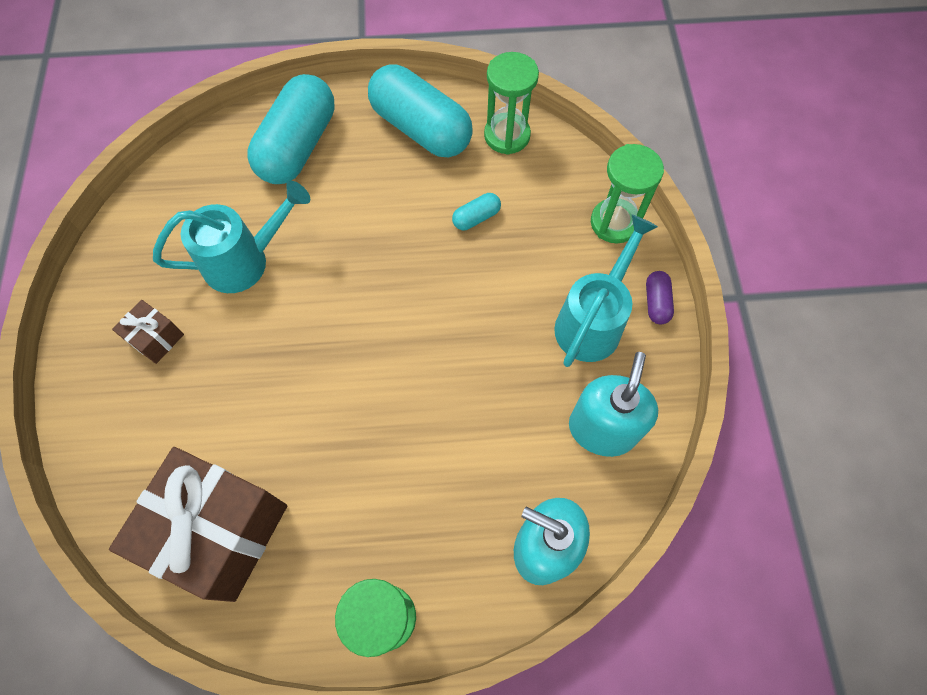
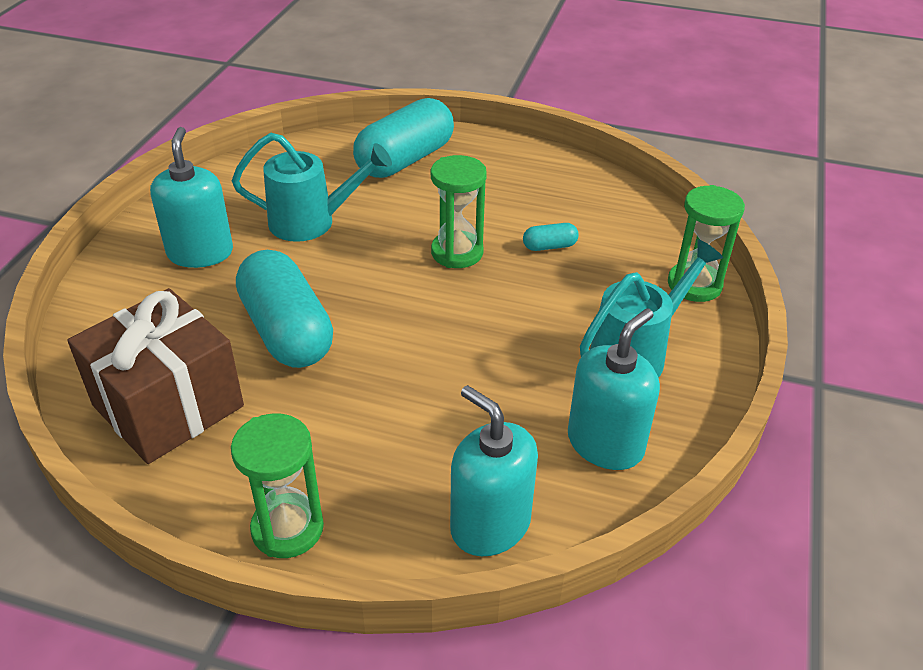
camera: 20 degrees right, 25 degrees down
(156, 338) = (200, 253): brown gift -> turquoise soap dispenser
(421, 129) = (527, 174): turquoise capsule -> turquoise capsule (287, 331)
(507, 136) = (610, 197): green hourglass -> green hourglass (457, 252)
(656, 302) = (714, 358): purple capsule -> none

